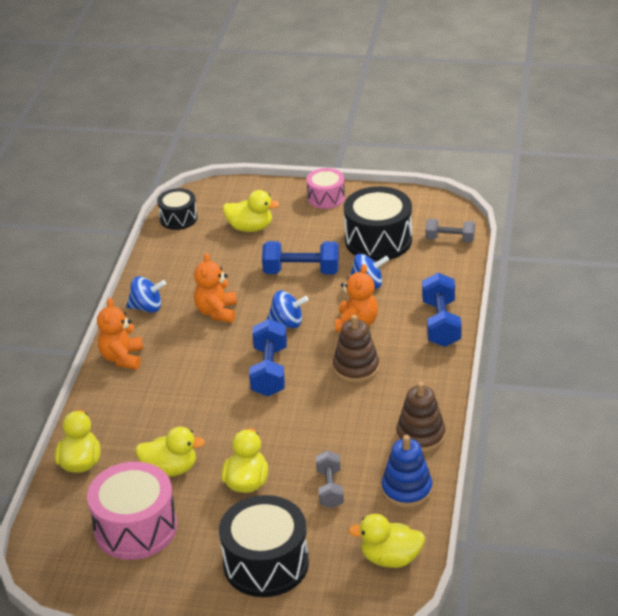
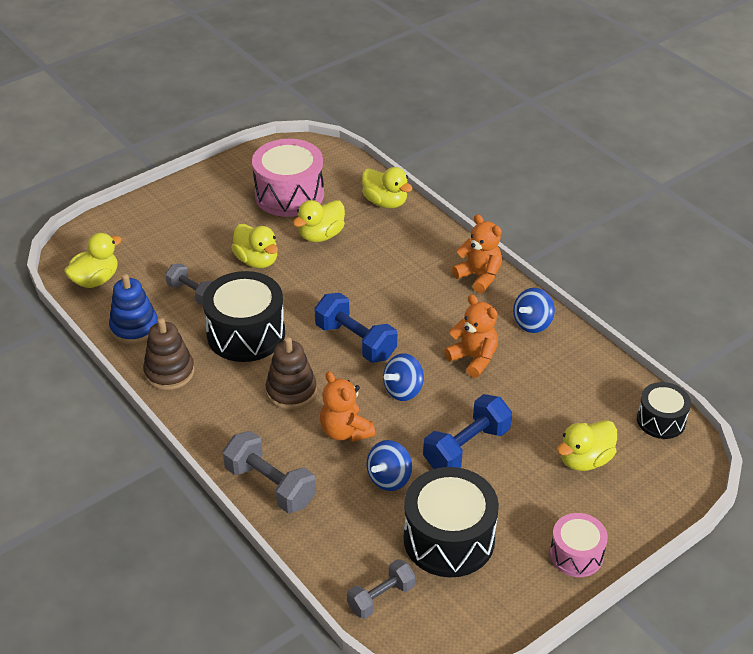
camera: 130 degrees right, 5 degrees up
(266, 563) = (177, 228): black drum -> black drum (246, 334)
(441, 323) = (270, 485): blue dumbbell -> grey dumbbell

